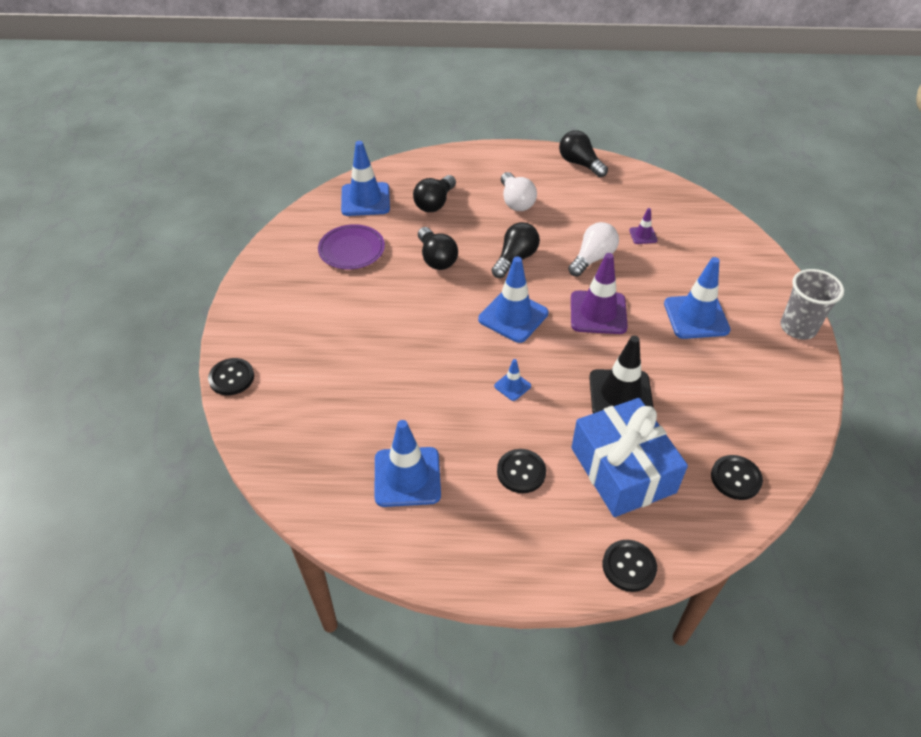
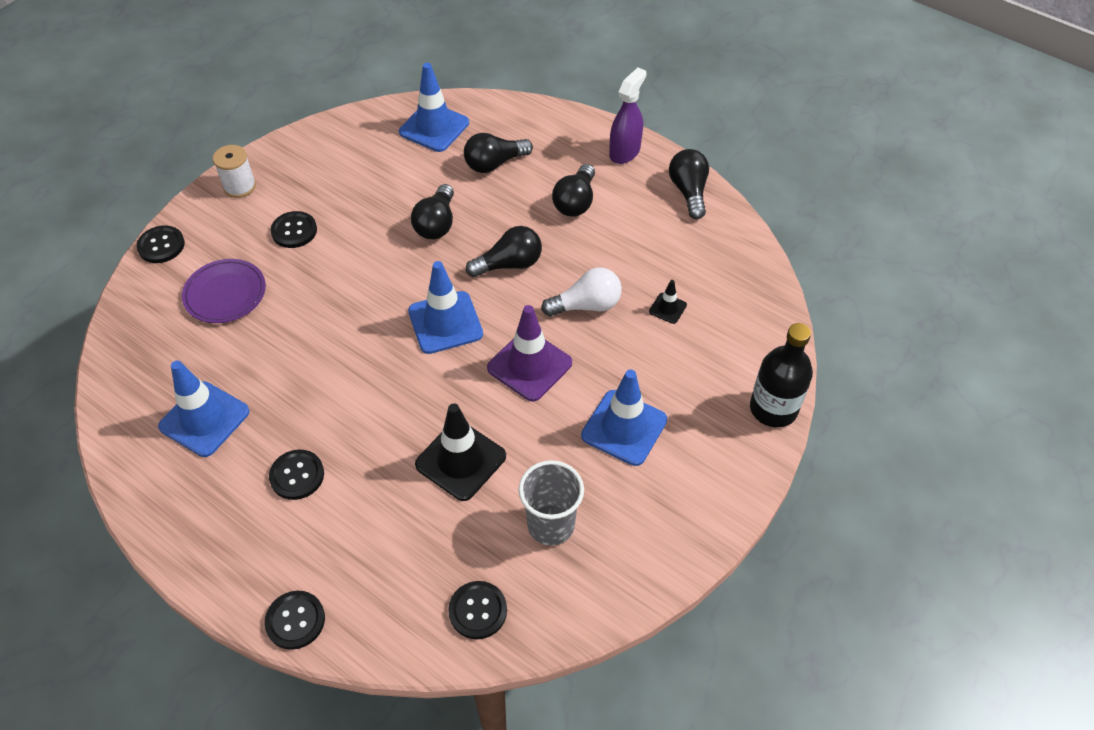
camera: 35 degrees right, 5 degrees up
(254, 305) = (240, 186): none -> white spool
(333, 314) = (294, 231): none -> black button
(351, 250) = (371, 174): purple plate -> purple plate (225, 294)
(512, 386) = (373, 391): blue traffic cone -> none
(514, 158) = (625, 152): none -> purple spray bottle
(516, 201) = (575, 202): white light bulb -> black light bulb
(622, 470) = (384, 532): blue gift -> none
(643, 235) = (667, 308): purple traffic cone -> black traffic cone
(764, 259) = (773, 408): none -> black bottle
(798, 328) = (721, 504): grey cup -> grey cup (551, 525)

